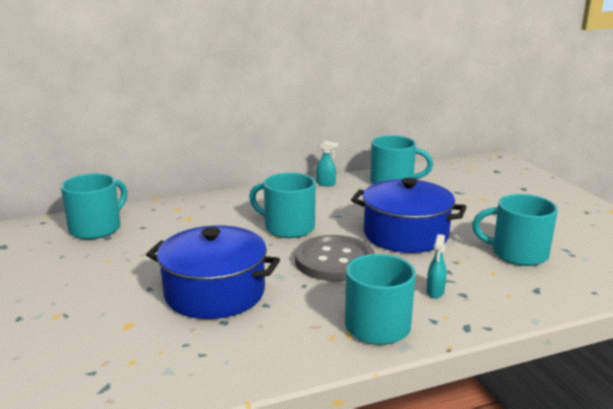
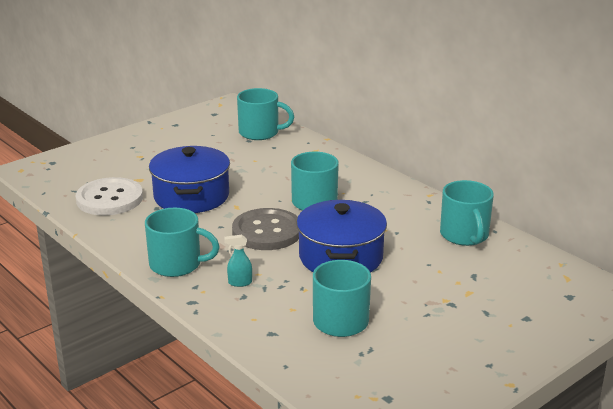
camera: 70 degrees right, 5 degrees up
(164, 357) = (109, 199): none -> white button
(326, 184) = (427, 201): turquoise spray bottle -> none

